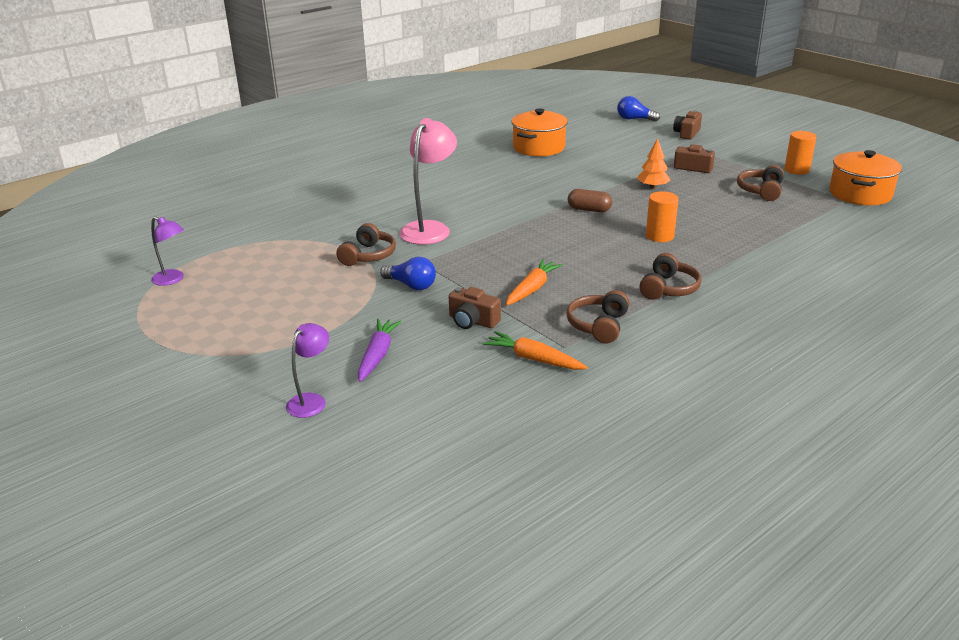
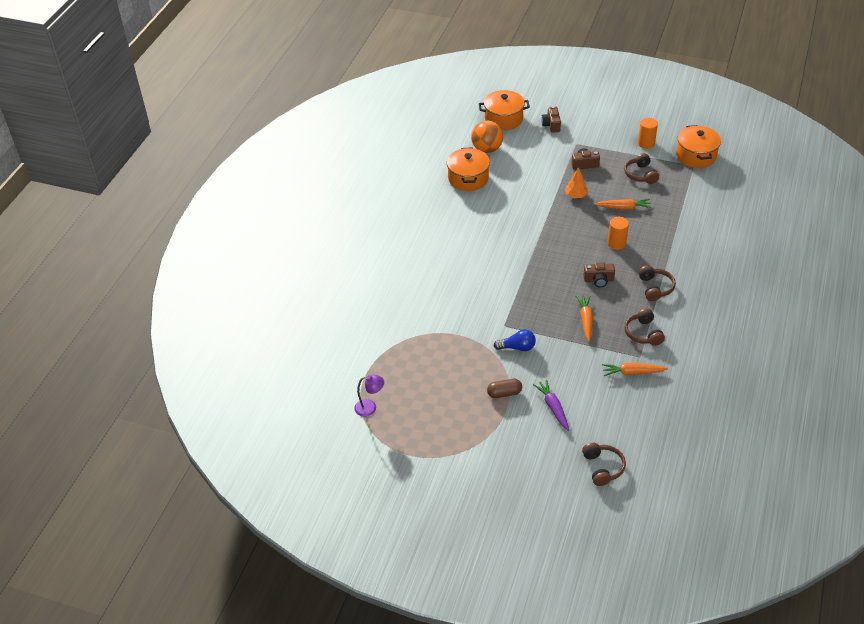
camera: 30 degrees left, 15 degrees up
(311, 400) = (552, 453): purple lamp -> none
(368, 255) = (466, 334): brown headphones -> brown headphones (603, 468)
(430, 228) = (478, 293): pink lamp -> none
(472, 321) = (577, 360): brown camera -> brown camera (598, 280)
(588, 133) = (487, 149): none -> orange ball
(589, 210) = (557, 234): brown capsule -> brown capsule (504, 393)
(634, 119) = (503, 119): blue light bulb -> orange pot
(705, 210) = (623, 207): none -> orange carrot

